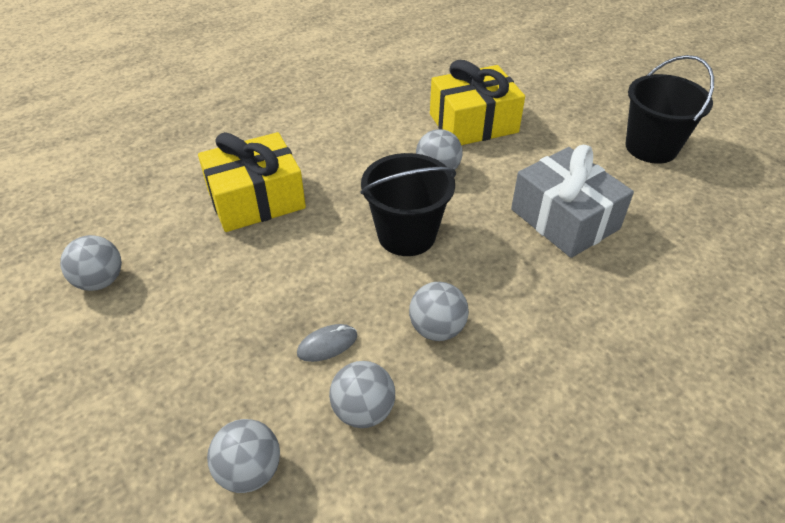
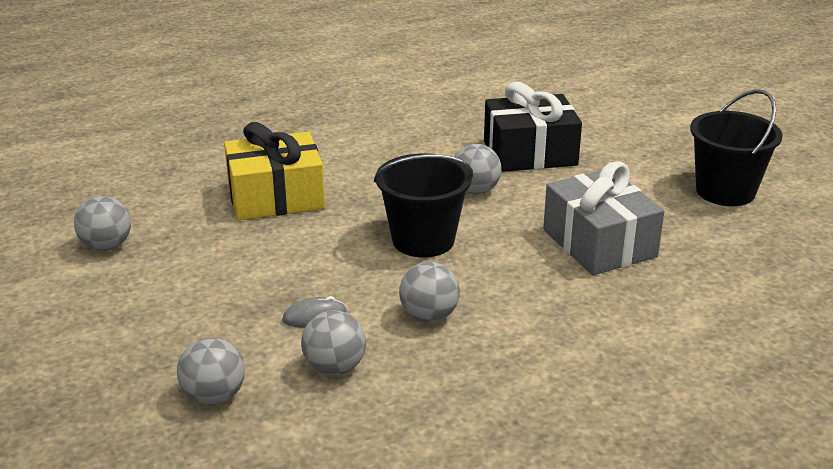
camera: 10 degrees right, 15 degrees down
(473, 123) = (530, 153): yellow gift -> black gift

